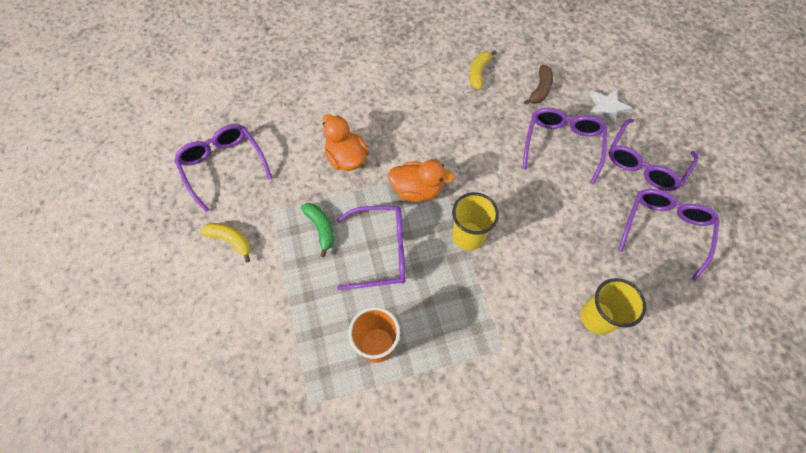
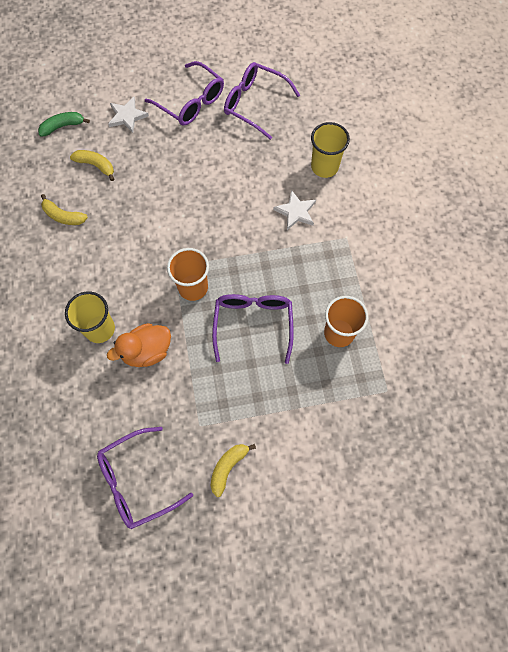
camera: 85 degrees left, 5 degrees up
(321, 228) = (224, 378): green banana -> green banana (63, 126)
(417, 190) = (193, 287): orange duck -> orange cup
(468, 236) = (245, 249): yellow cup -> yellow cup (100, 329)
(526, 287) = (296, 212): none -> white star
(540, 90) = (96, 165): brown banana -> yellow banana
(562, 145) = (162, 159): purple glasses -> none

